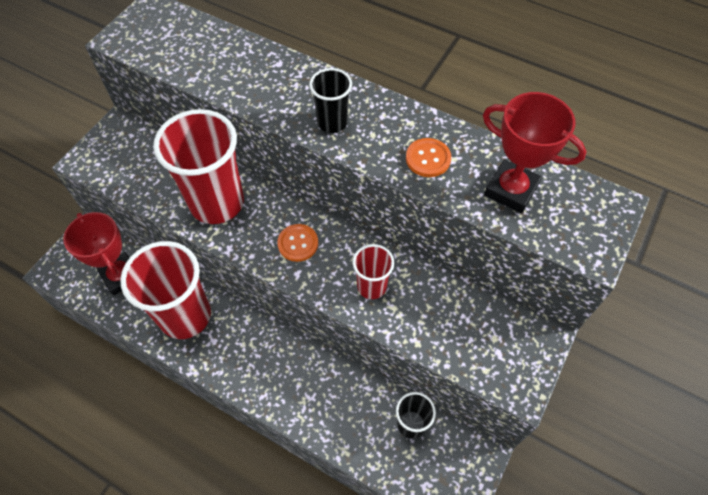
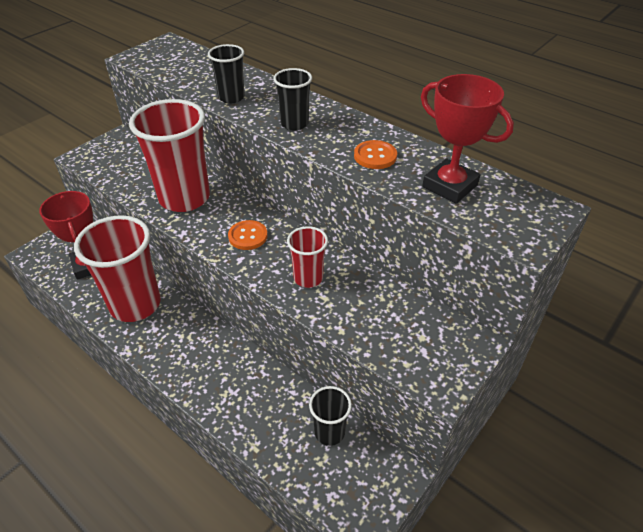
camera: 10 degrees right, 15 degrees down
(252, 91) = (231, 97): none -> black cup

